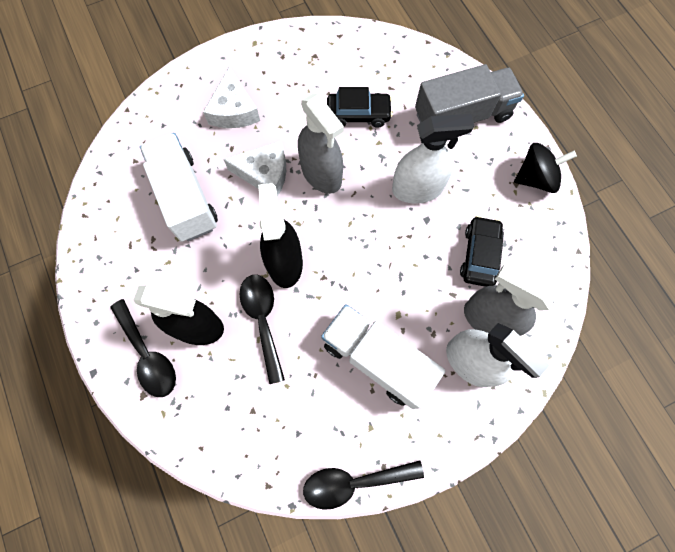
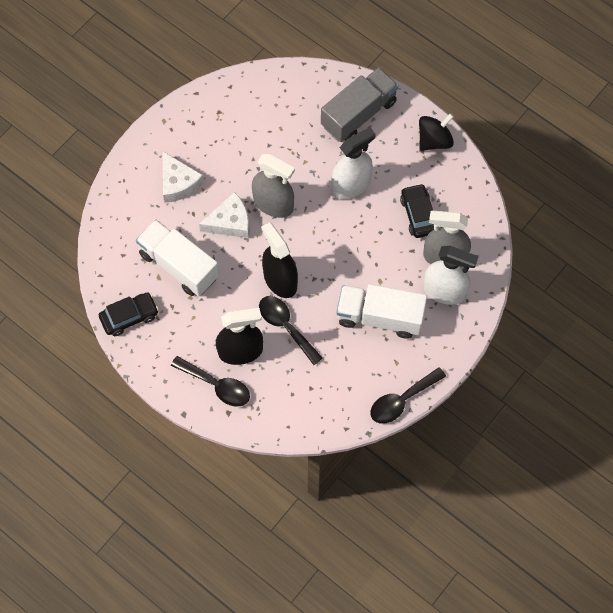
camera: 25 degrees left, 5 degrees down
(358, 114) = (278, 146): black car -> black car (129, 317)

